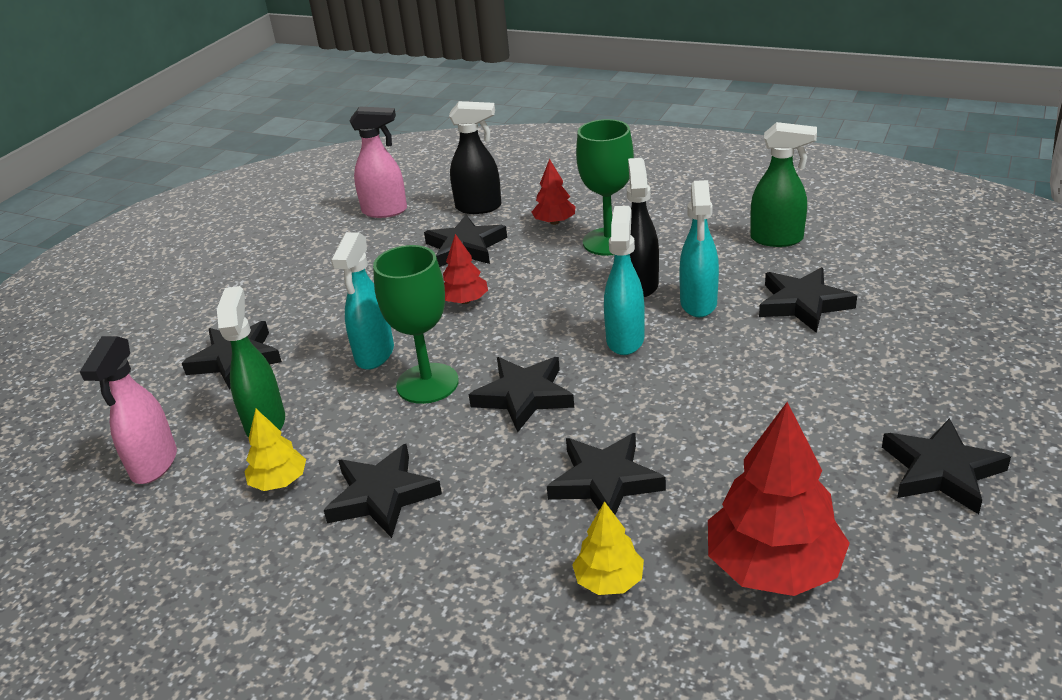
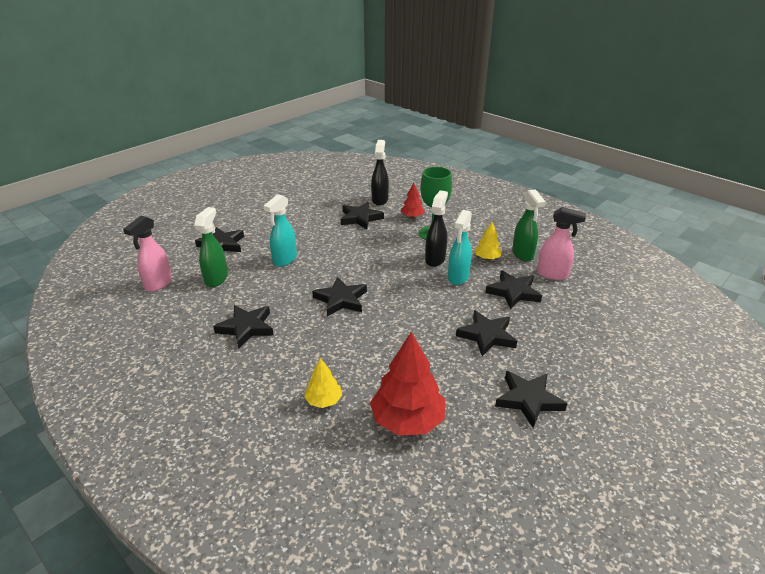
camera: 15 degrees right, 0 degrees up
(279, 481) = (206, 307): yellow tree -> yellow tree (487, 258)
(385, 211) = (333, 191): pink spray bottle -> pink spray bottle (553, 274)
(427, 383) = (300, 280): green goblet -> none
(465, 301) = (343, 245): red tree -> none
(479, 207) = (380, 200): black spray bottle -> black spray bottle turned 105 degrees counterclockwise
(605, 481) = (353, 353): black star -> black star (487, 336)
(625, 339) = (409, 285): turquoise spray bottle -> none
(777, 239) = (523, 255): green spray bottle -> green spray bottle turned 45 degrees clockwise

